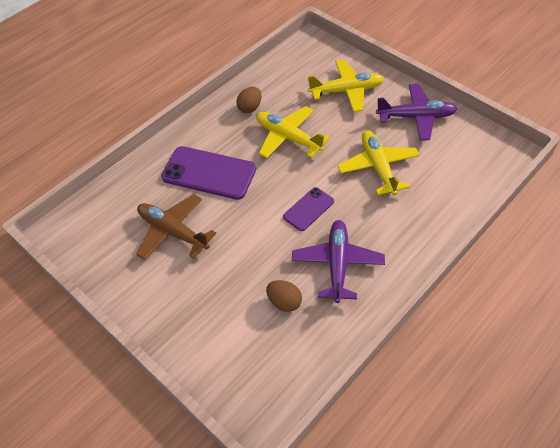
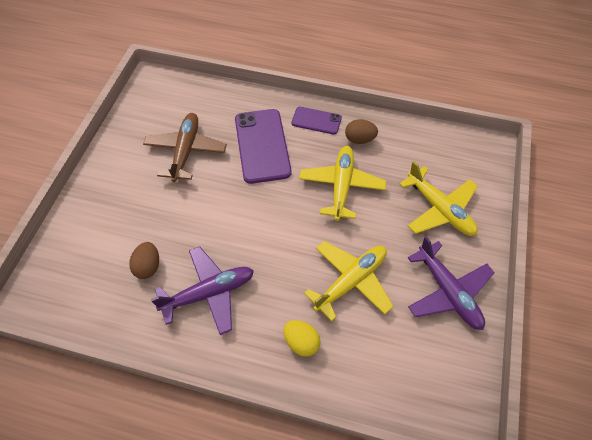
camera: 60 degrees right, 5 degrees up
(308, 209) = (262, 241): purple phone -> purple phone (316, 121)
(413, 217) = (301, 342): none -> yellow egg

